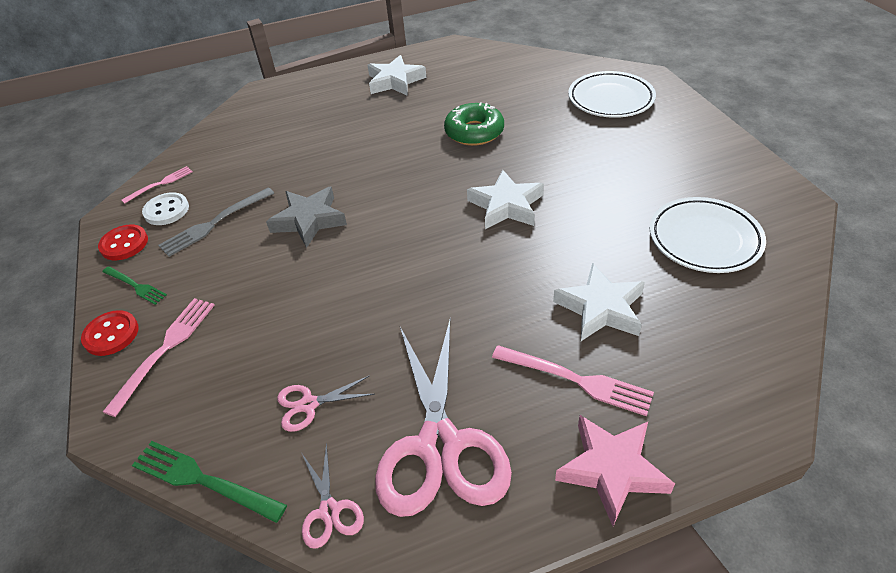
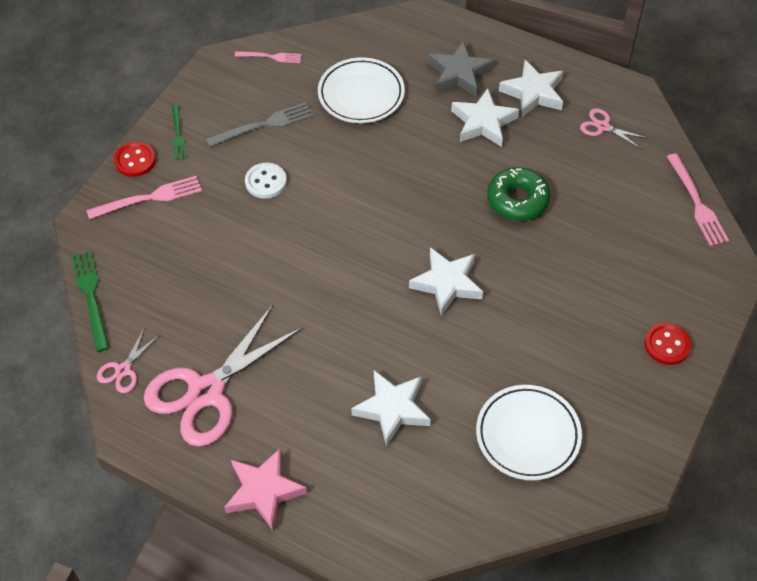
camera: 45 degrees right, 10 degrees up
(124, 244) = (203, 93): red button -> red button (667, 345)
(166, 210) = (251, 86): white button -> white button (266, 182)
(214, 224) = (265, 124): grey fork -> grey fork turned 150 degrees clockwise
(309, 220) = (319, 176): grey star -> grey star (459, 73)
(309, 404) = (177, 305): pink scissors -> pink scissors (603, 127)
(386, 113) = (483, 122): none -> white star
(577, 380) = (316, 433): pink fork -> pink fork (697, 203)
(610, 99) = (663, 266): white plate -> white plate (361, 94)

